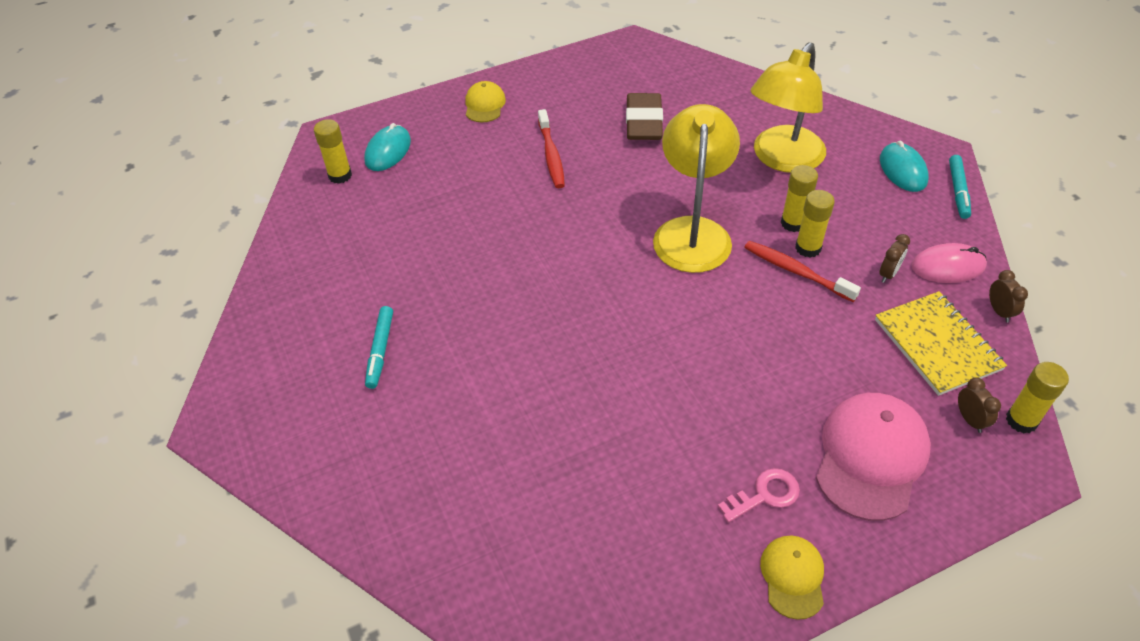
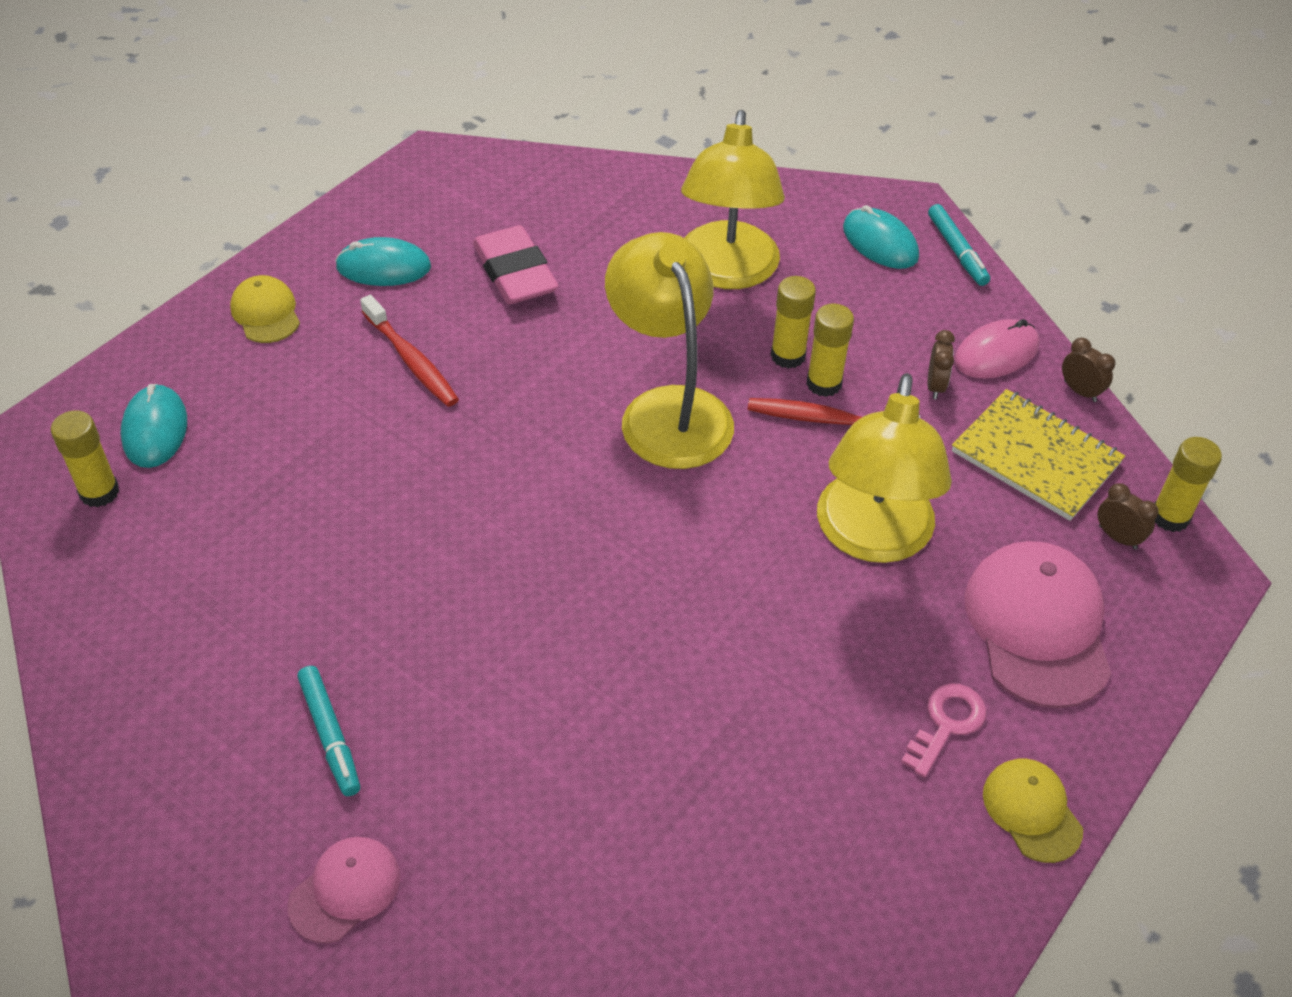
camera: 30 degrees left, 0 degrees up
(337, 440) = (345, 890): none -> pink cap
(566, 97) = (383, 267): none -> turquoise mouse
(644, 122) = (515, 272): brown eraser -> pink eraser
(783, 356) = (872, 538): none -> yellow lamp

